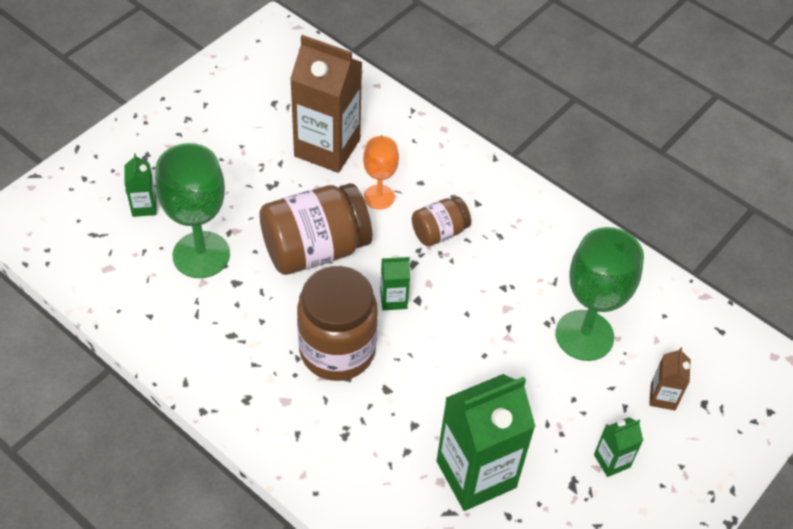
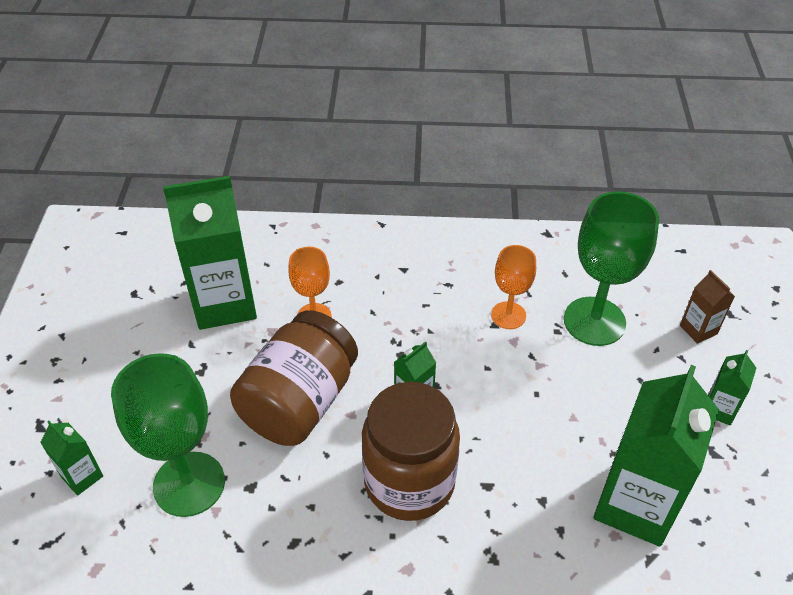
camera: 35 degrees left, 5 degrees down
(327, 148) = (224, 303): brown carton -> green carton
(439, 232) = (396, 313): brown jar -> none
(521, 287) = (508, 315): none -> orange goblet

